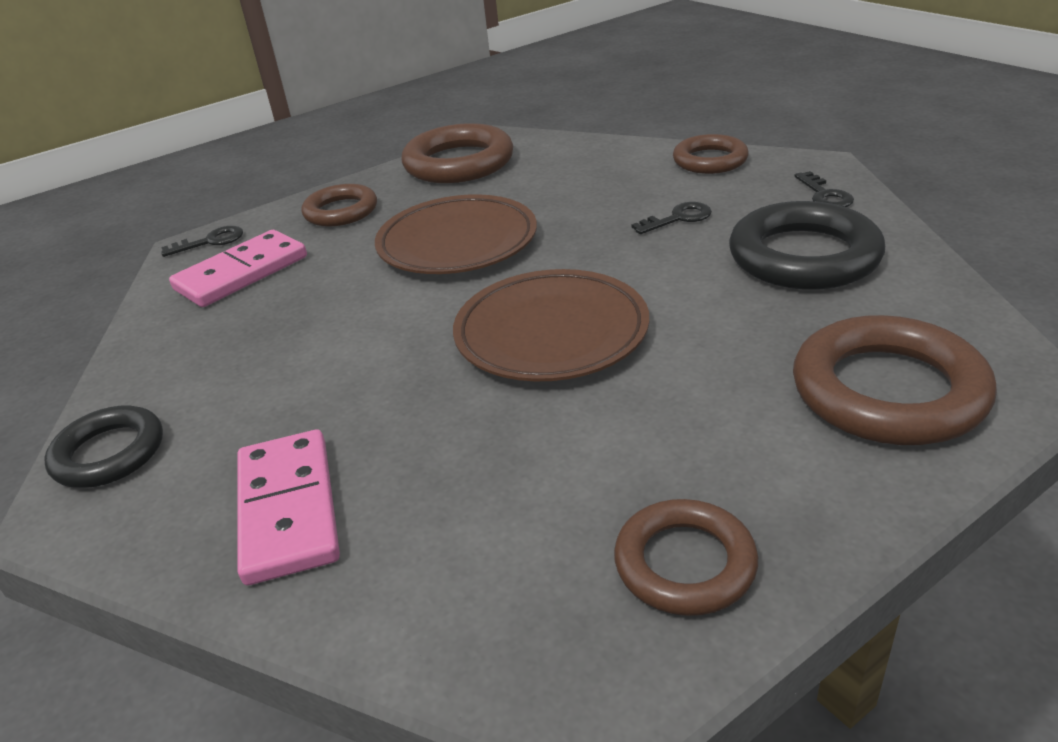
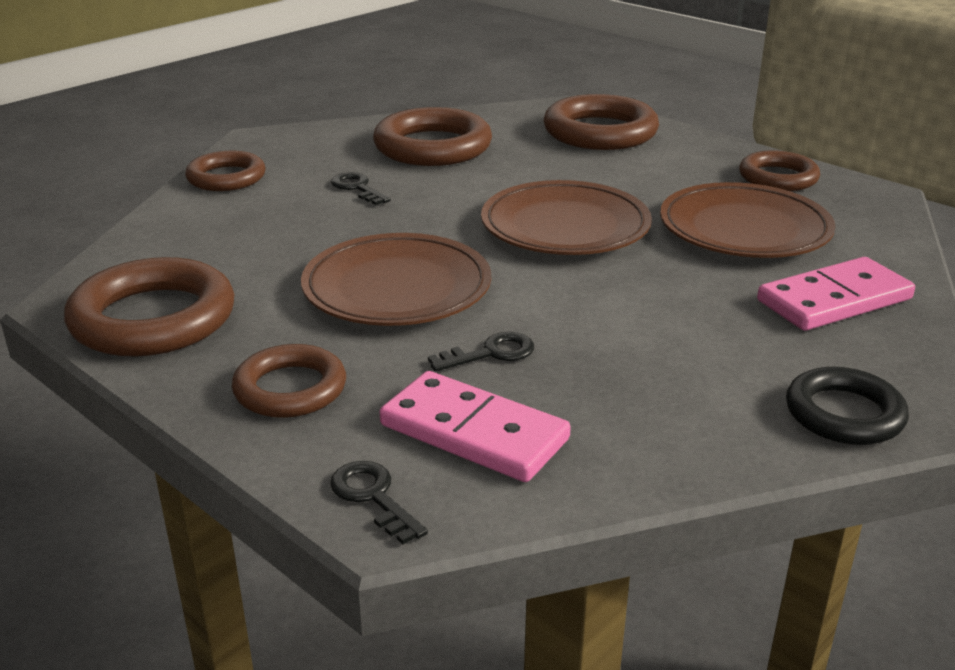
camera: 105 degrees left, 5 degrees down
(500, 475) = (744, 230): none -> brown plate
(804, 256) = (432, 147): black ring -> brown ring
(824, 195) = (324, 138): black key -> black key (490, 353)

